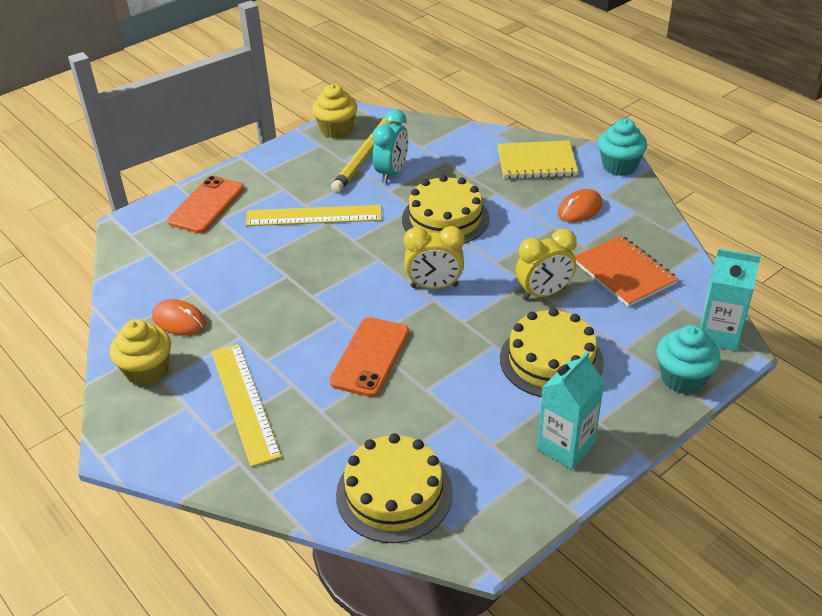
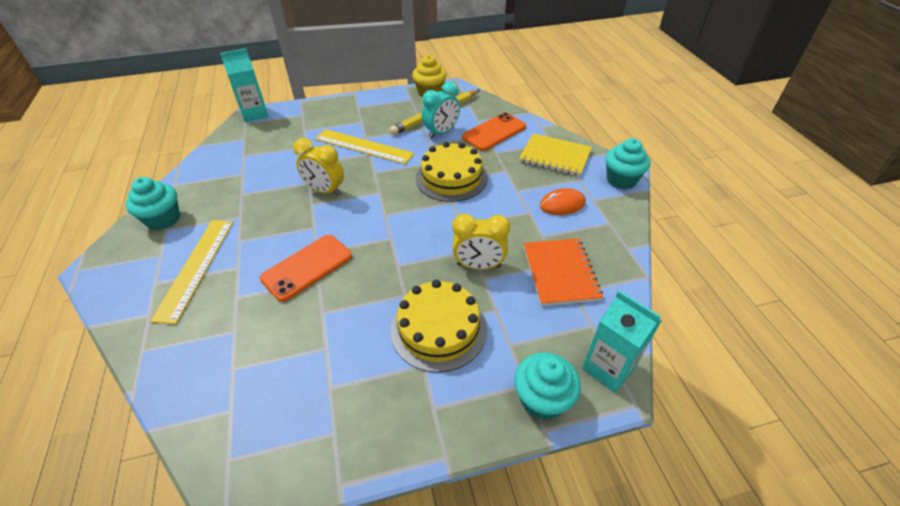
camera: 25 degrees right, 5 degrees up
(147, 371) = (163, 219): yellow cupcake -> turquoise cupcake
(179, 320) = (215, 190): orange mouse -> none
(206, 205) = (305, 118): orange phone -> orange phone (494, 132)
(394, 493) = (220, 396): yellow cake -> none
(434, 286) = (400, 228): yellow clock -> yellow clock (325, 191)
(565, 446) = (386, 420): turquoise carton -> turquoise carton (255, 114)

